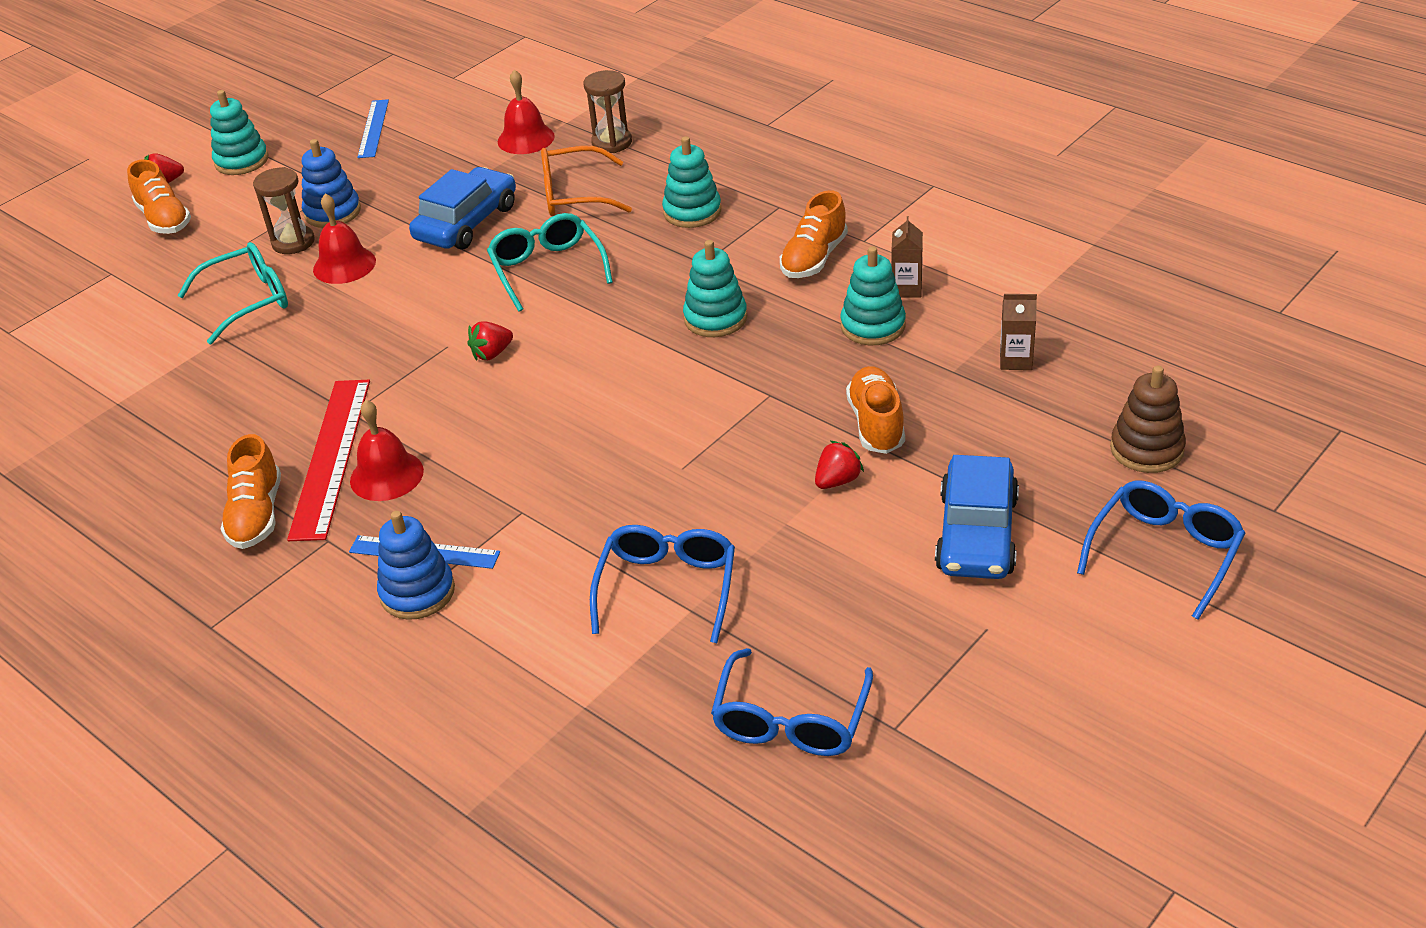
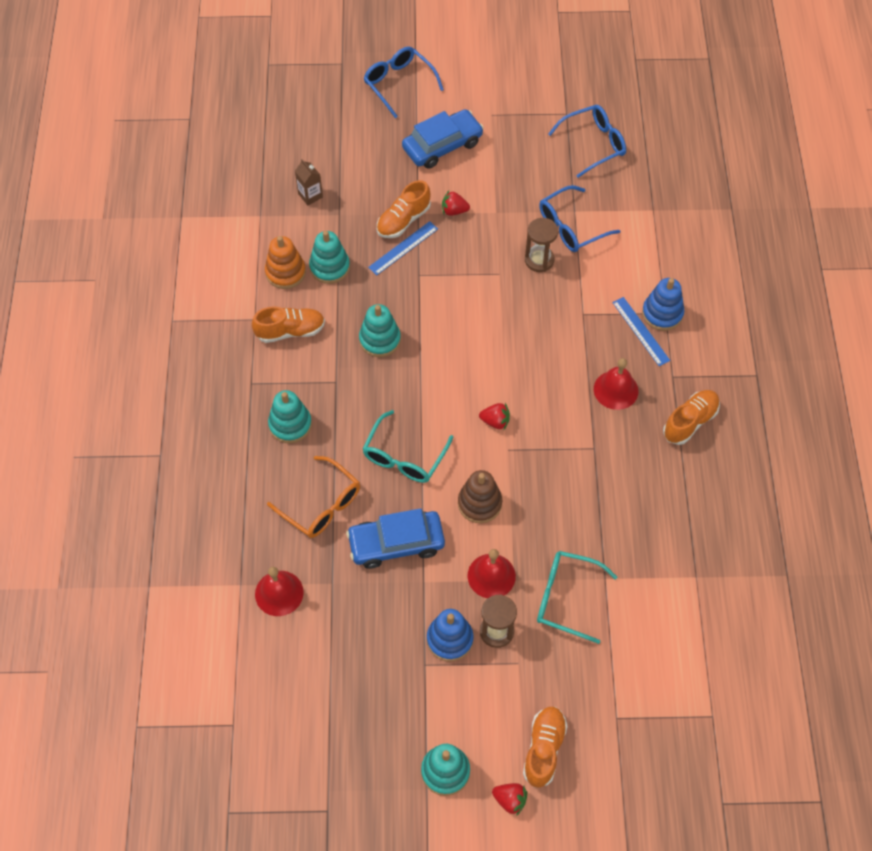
camera: 135 degrees left, 20 degrees up
(331, 457) = (628, 426): red ruler -> none
(373, 128) = (339, 715): blue ruler -> blue ruler (403, 248)
(612, 143) = (246, 532): brown hourglass -> brown hourglass (539, 260)
(906, 289) = (285, 272): brown carton -> orange stacking toy
(1146, 449) = (337, 118): brown stacking toy -> brown stacking toy (479, 503)
(1165, 552) = (398, 84): blue glasses -> blue glasses turned 60 degrees clockwise

